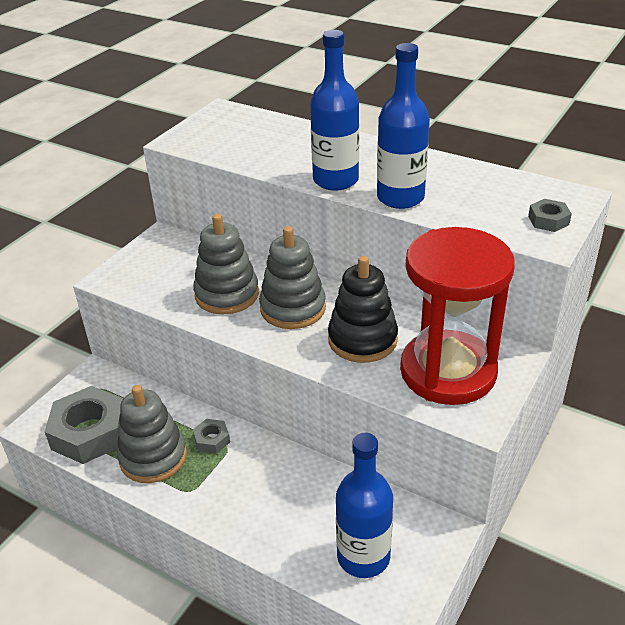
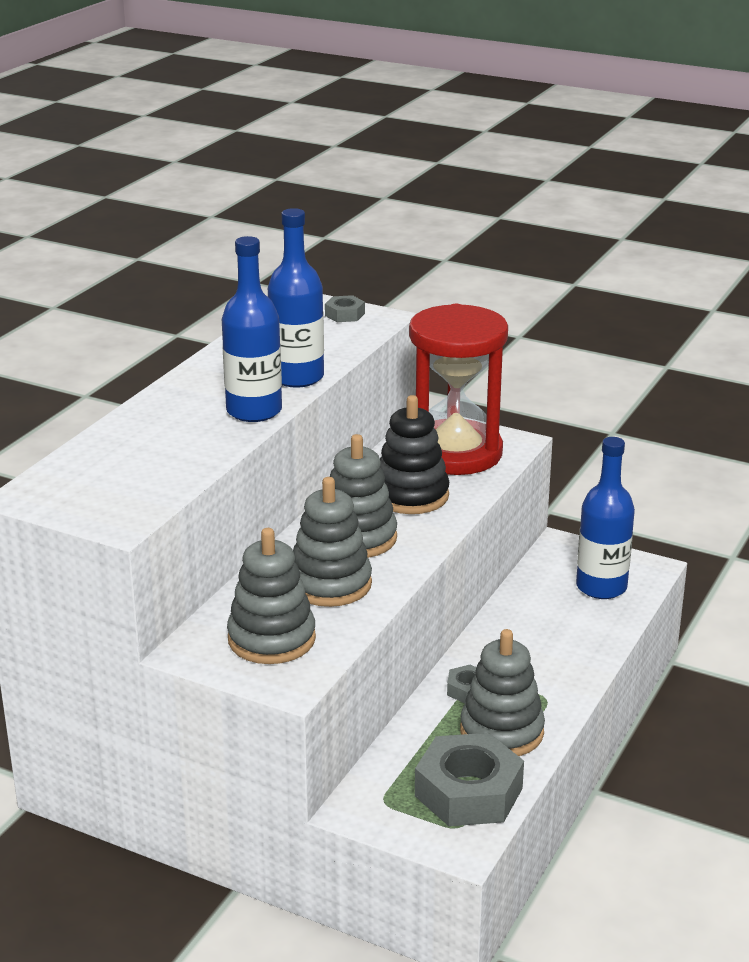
camera: 95 degrees left, 10 degrees down
(163, 269) = (271, 639): none -> grey stacking toy

